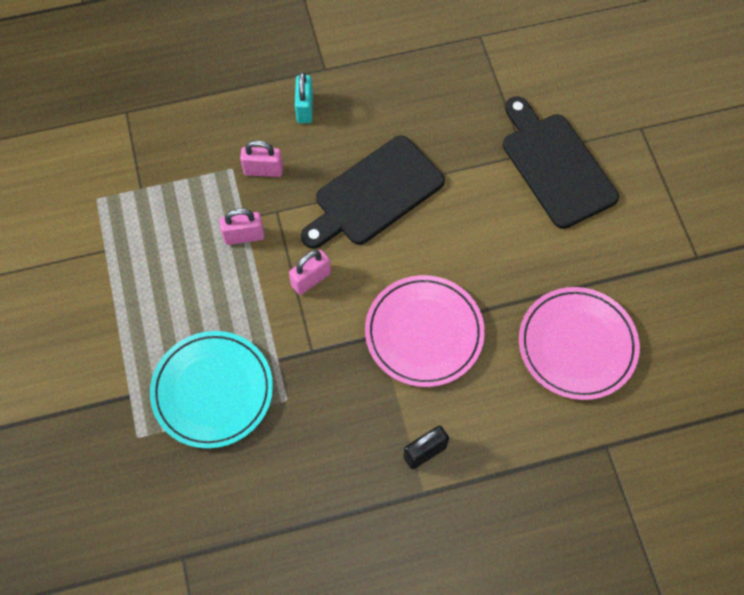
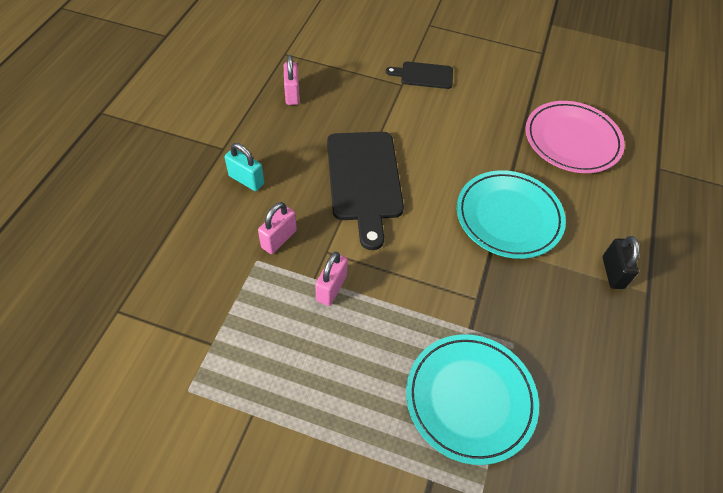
camera: 60 degrees left, 10 degrees down
(311, 279) = (410, 263): pink padlock -> pink padlock (292, 94)
(424, 333) = (508, 217): pink plate -> turquoise plate
(555, 165) = (423, 75): black cutting board -> black cutting board, size x0.53

